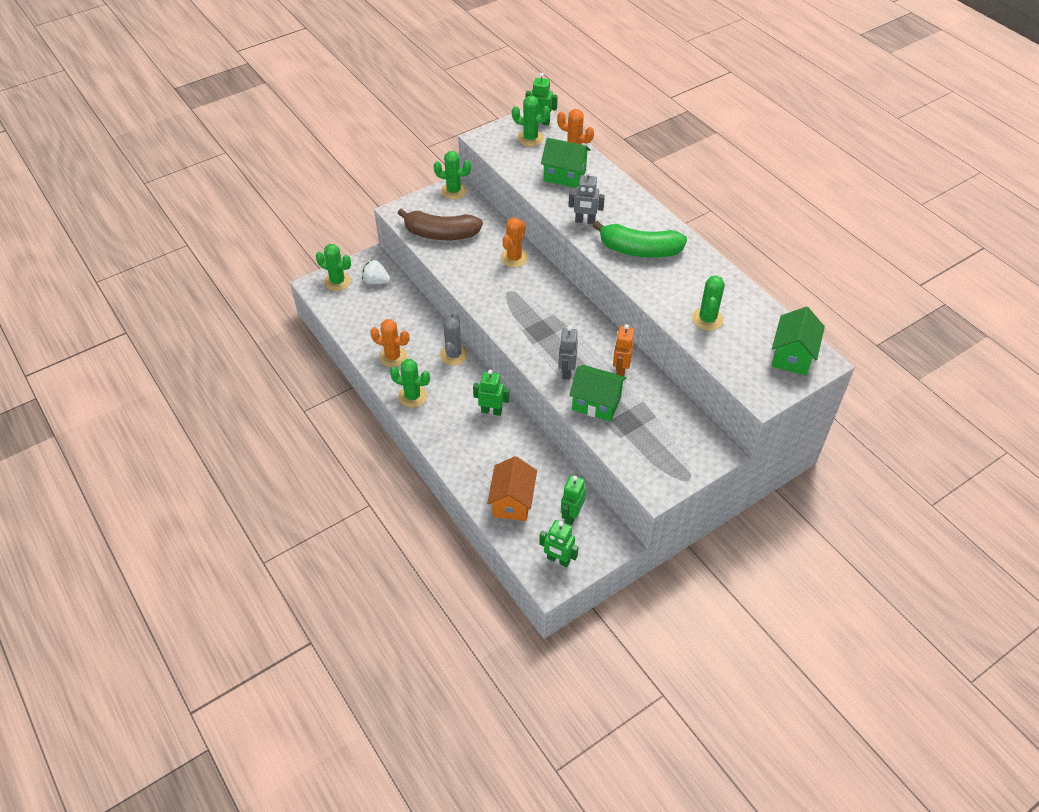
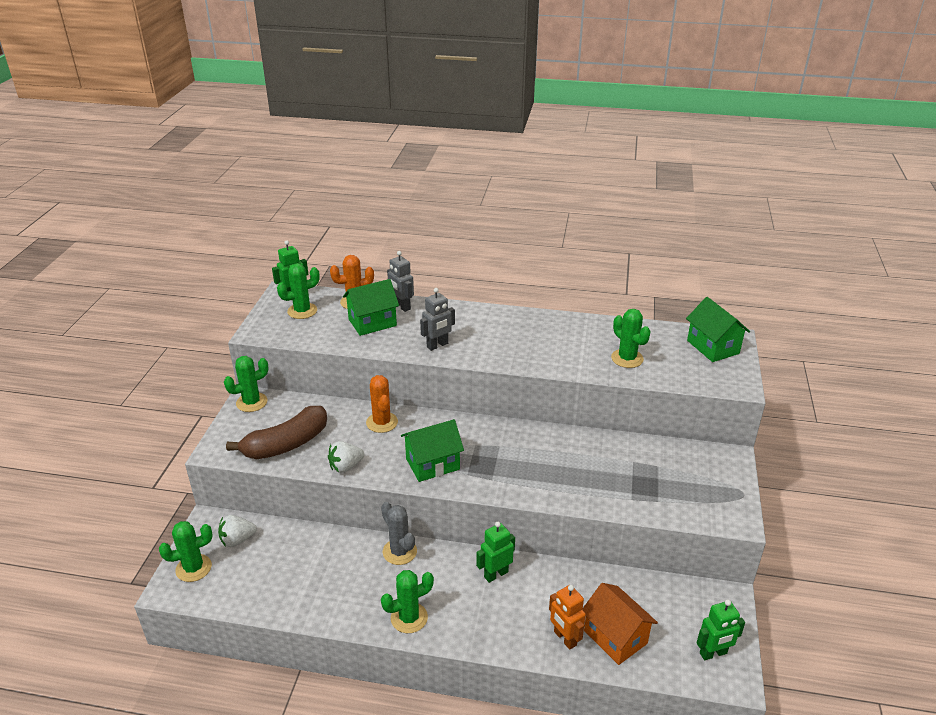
camera: 45 degrees left, 15 degrees down
(393, 357) = (343, 596): orange cactus -> none
(456, 272) = (345, 466): none -> white strawberry
(566, 371) = (548, 481): grey robot -> grey robot (401, 306)
(571, 515) = (671, 607): green robot -> none
(596, 403) = (605, 488): green house -> green house (432, 464)
(620, 369) = (585, 450): orange robot -> orange robot (564, 638)
(639, 250) = (509, 341): green banana -> none

